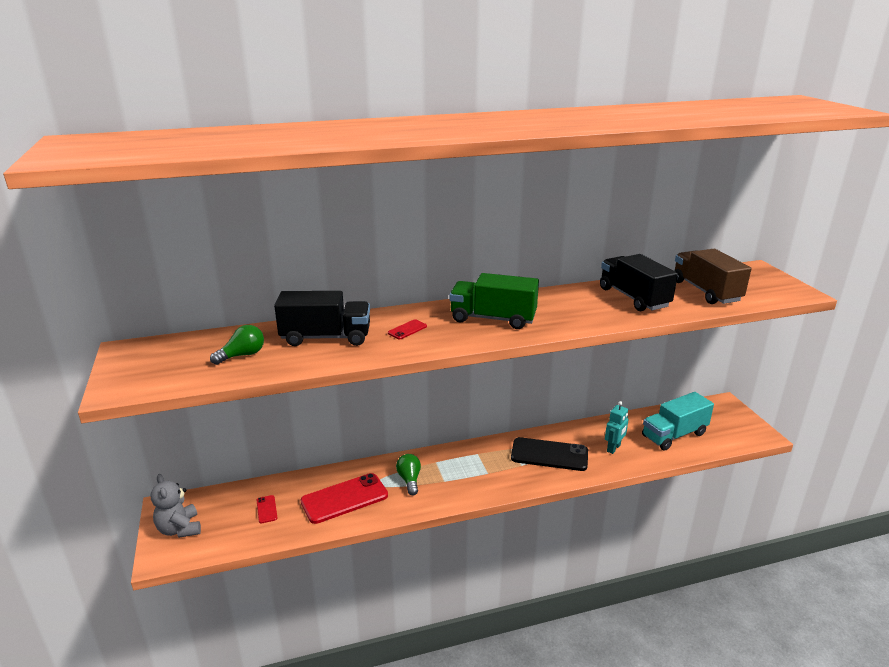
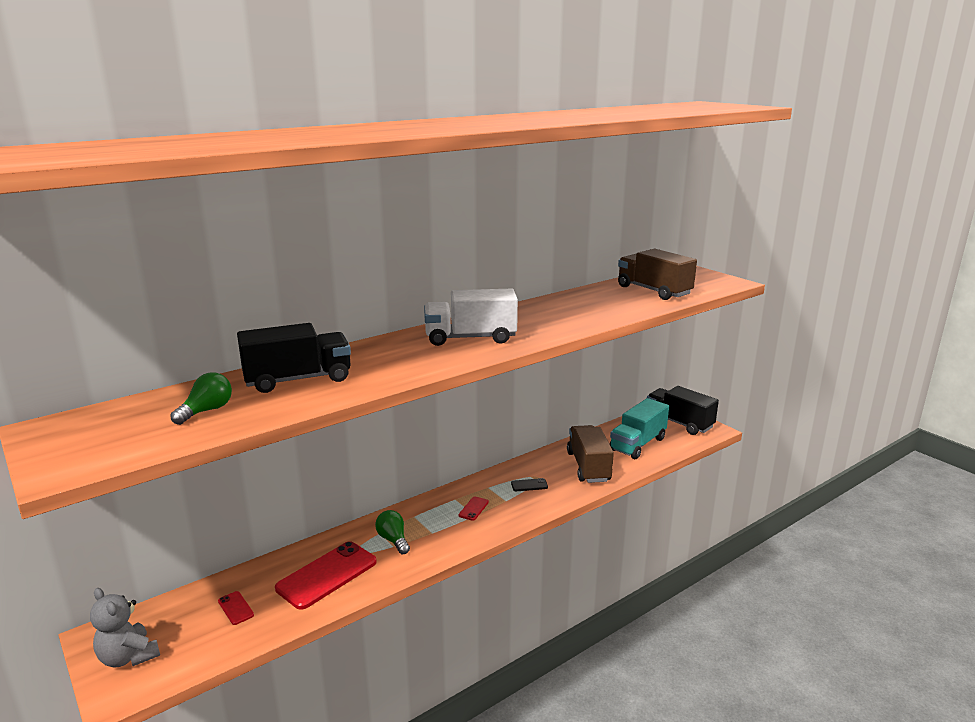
camera: 20 degrees left, 5 degrees down
(407, 330) = (386, 360): red phone -> red phone (473, 509)
(493, 319) = (470, 338): green truck -> white truck
(549, 455) = (529, 485): black phone -> black phone, size x0.44
(614, 448) = (588, 467): turquoise robot -> brown truck
(633, 298) = (593, 303): black truck -> black truck (679, 423)

